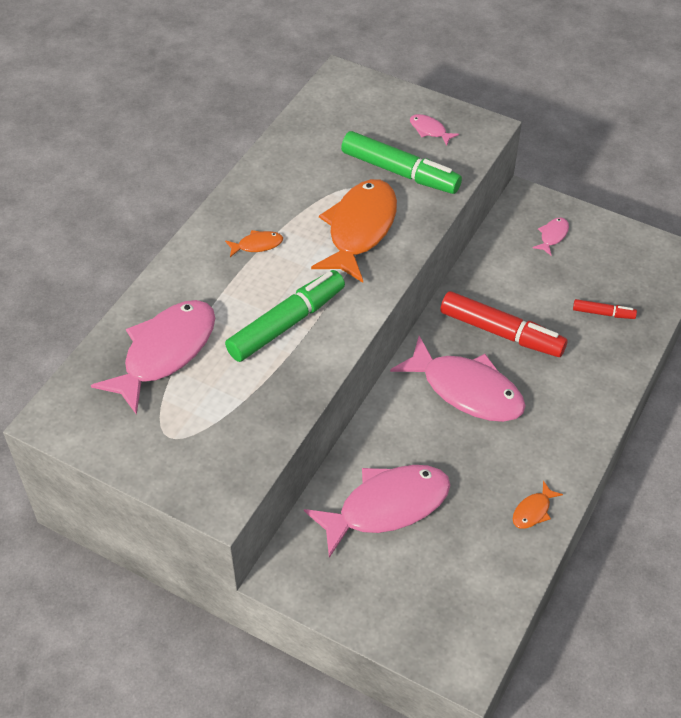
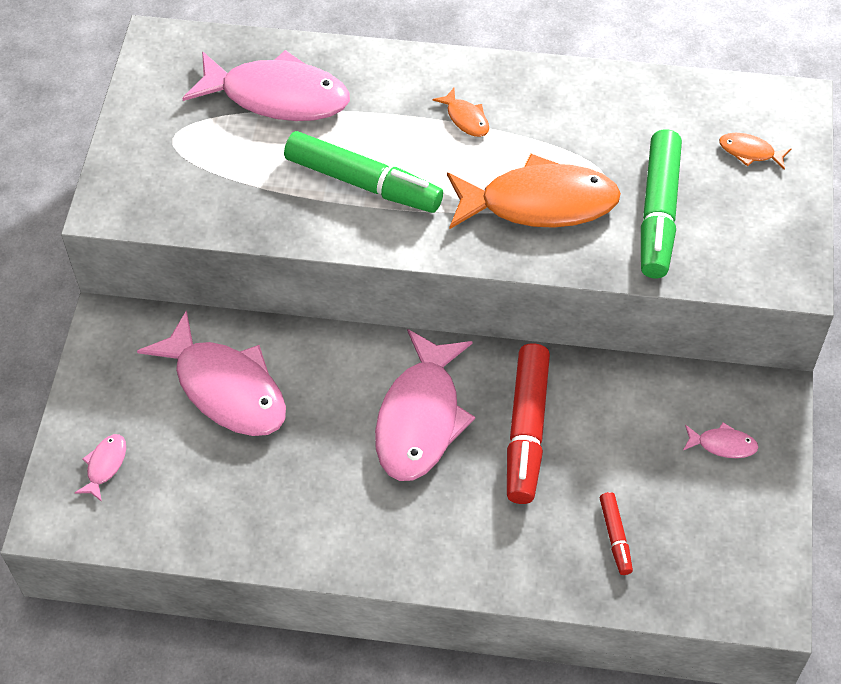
camera: 70 degrees right, 5 degrees up
(429, 130) = (752, 221): pink fish -> pink fish (105, 465)
(533, 511) = (274, 533): orange fish -> orange fish (750, 152)

